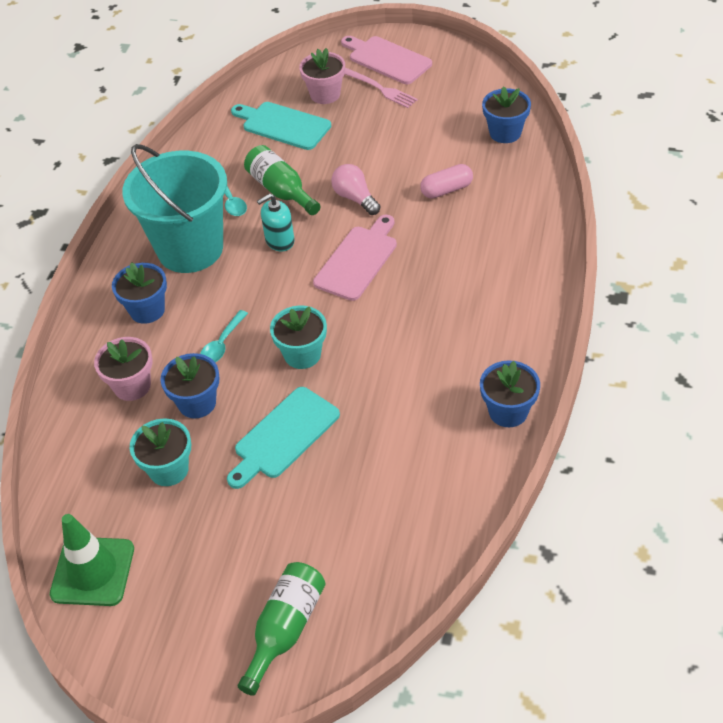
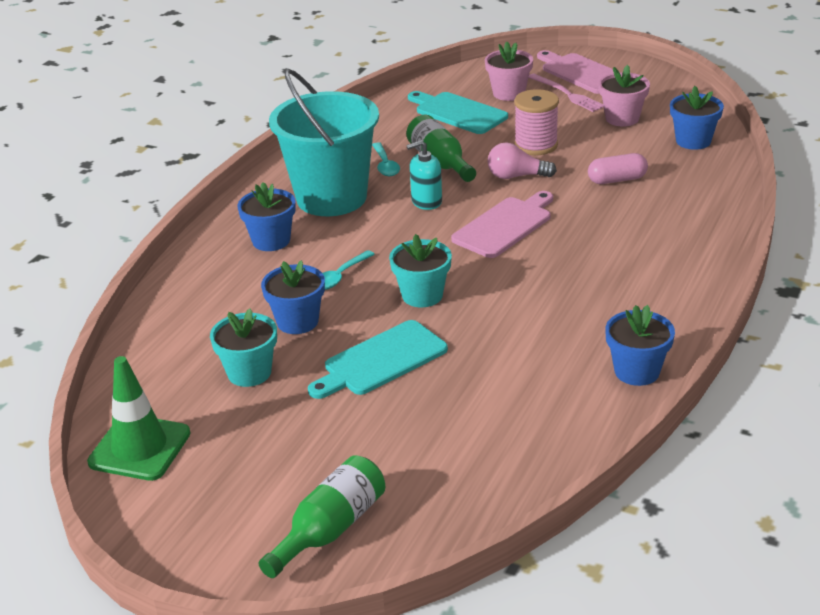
camera: 10 degrees right, 15 degrees down
(132, 386) = (235, 299): pink flower pot -> pink flower pot (622, 118)
(355, 198) = (516, 176): pink light bulb -> pink light bulb turned 60 degrees counterclockwise
(364, 157) = (536, 145): none -> pink spool

